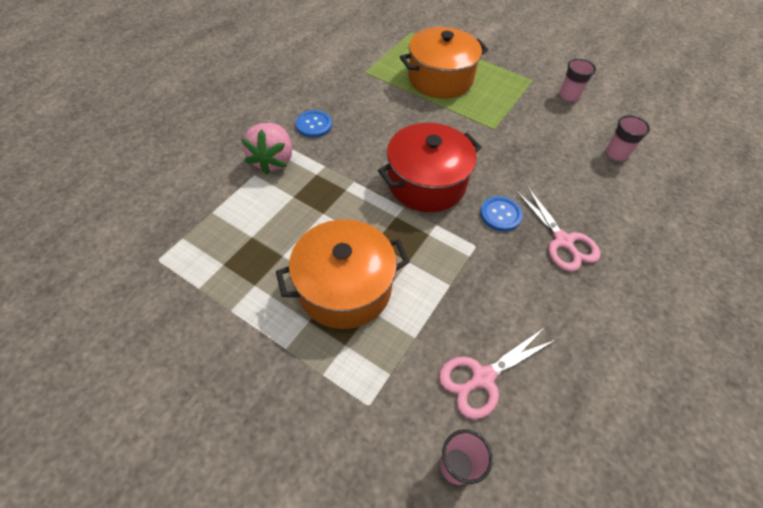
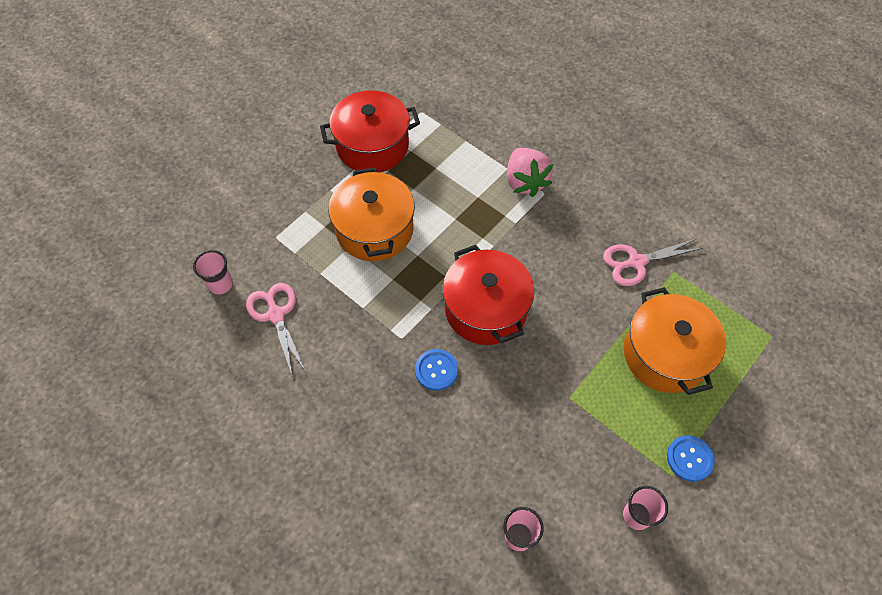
camera: 100 degrees right, 5 degrees up
(211, 308) = (372, 146): none -> red pot
(273, 160) = (525, 182): pink strawberry -> pink strawberry turned 120 degrees counterclockwise
(314, 125) = (576, 216): blue button -> blue button (689, 458)
(563, 241) = (394, 422): pink scissors -> pink scissors (636, 262)

